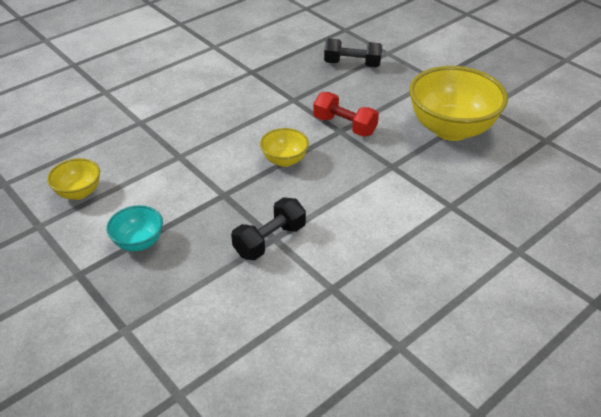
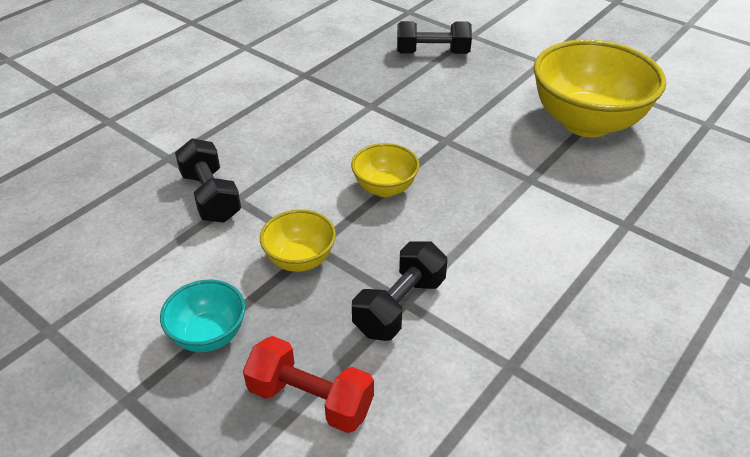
camera: 10 degrees left, 0 degrees up
(79, 192) = (100, 270): yellow bowl -> yellow bowl (300, 260)
(162, 152) = (211, 196): none -> black dumbbell
(344, 126) = (449, 133): red dumbbell -> red dumbbell (310, 399)

